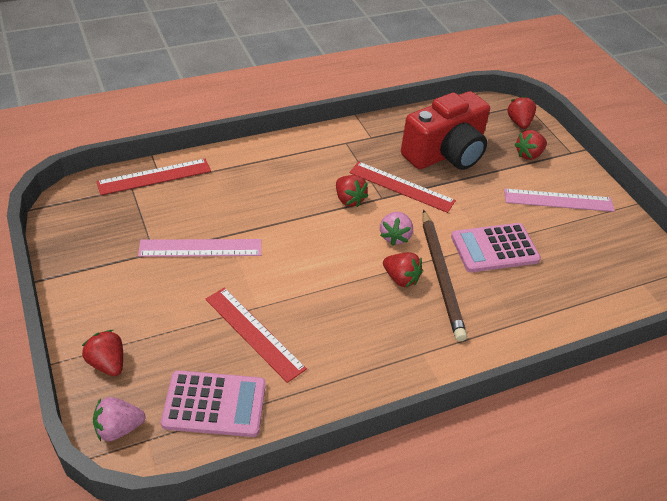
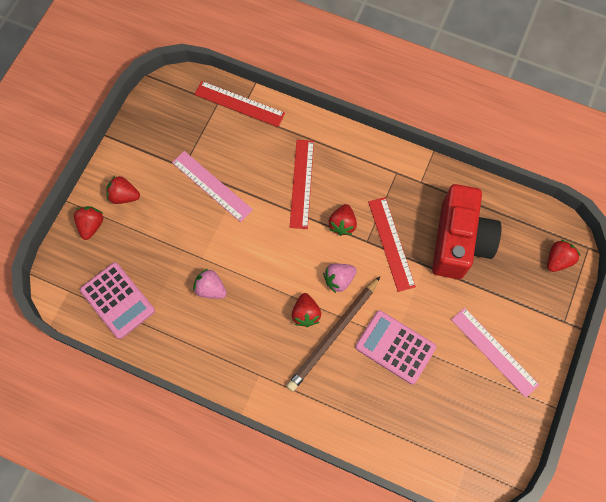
camera: 50 degrees right, 25 degrees up
(119, 428) = (62, 271): pink strawberry -> pink strawberry (210, 289)
(254, 333) = (181, 274): red ruler -> red ruler (302, 183)
(445, 154) = (459, 241): red camera -> red camera turned 90 degrees counterclockwise
(528, 155) = (525, 295): red strawberry -> red strawberry (124, 196)

